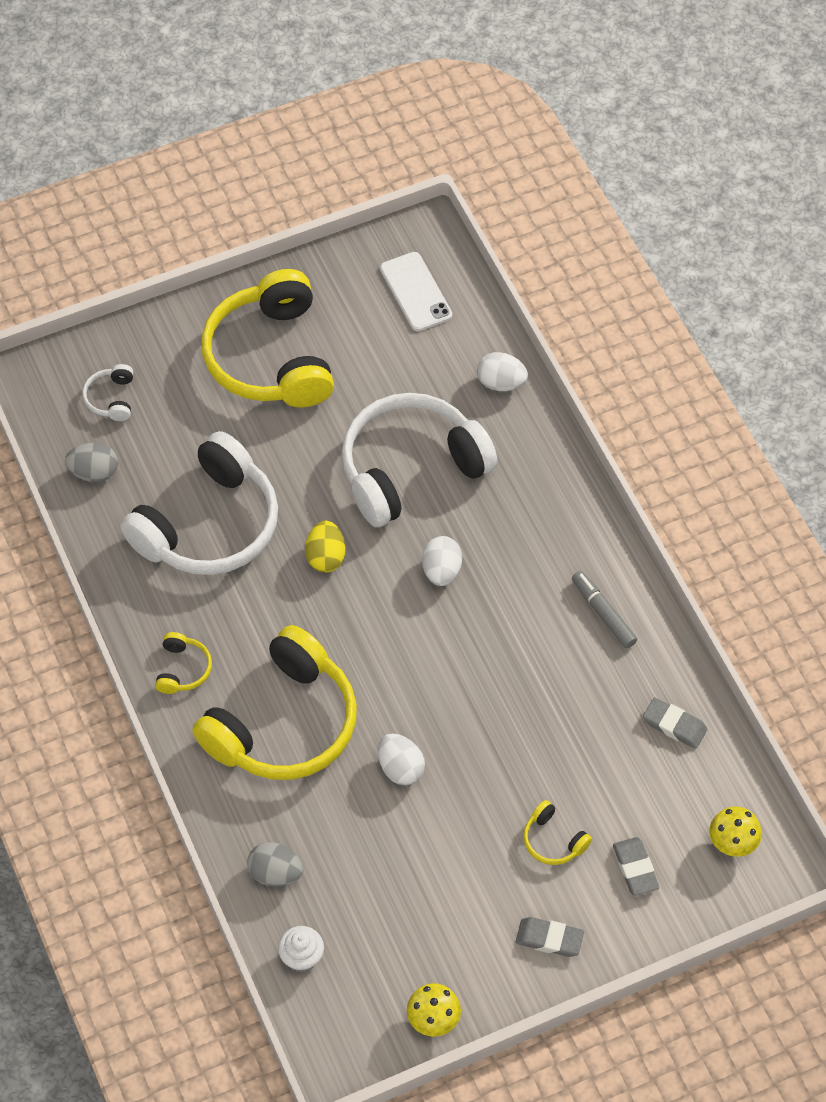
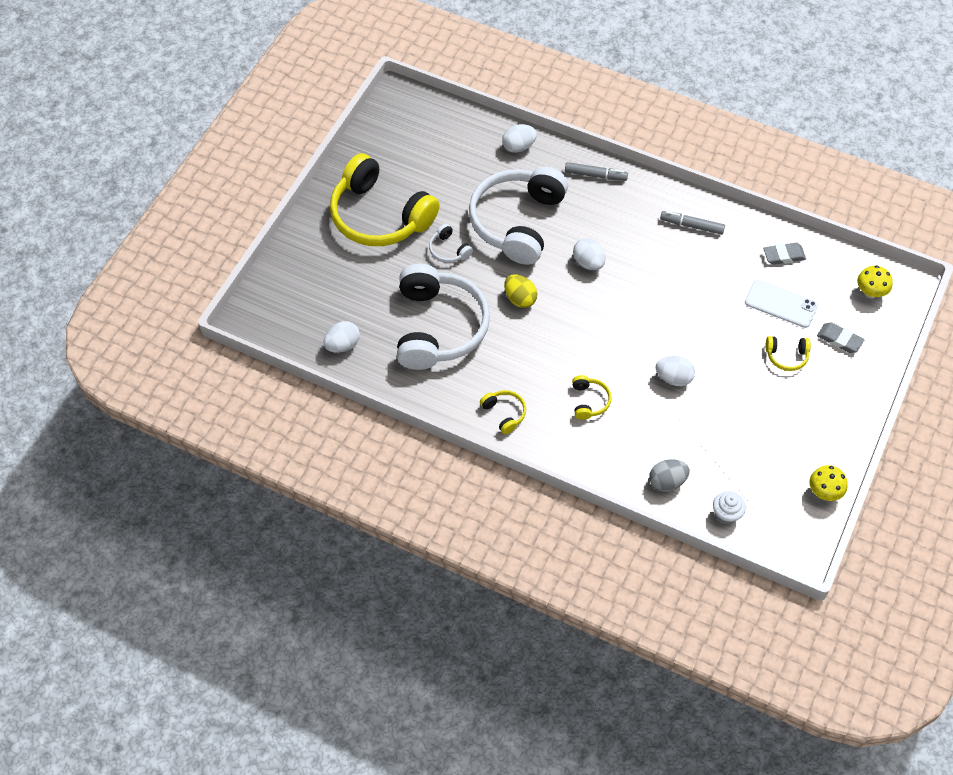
camera: 40 degrees left, 0 degrees up
(94, 472) = (342, 345): grey egg -> white egg
(111, 398) = (310, 298): white headphones -> white headphones (448, 250)
(284, 724) = (589, 401): yellow headphones -> yellow headphones, size x0.41
(416, 292) = (424, 130): white phone -> white phone (781, 304)
(549, 939) = (836, 406): grey eraser -> none
(554, 476) = (595, 175): none -> grey marker

